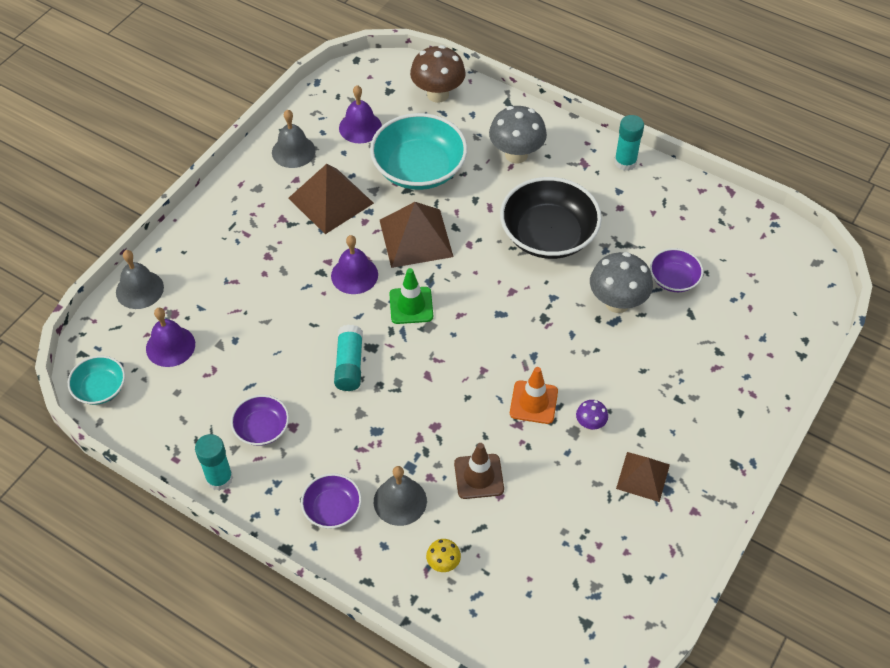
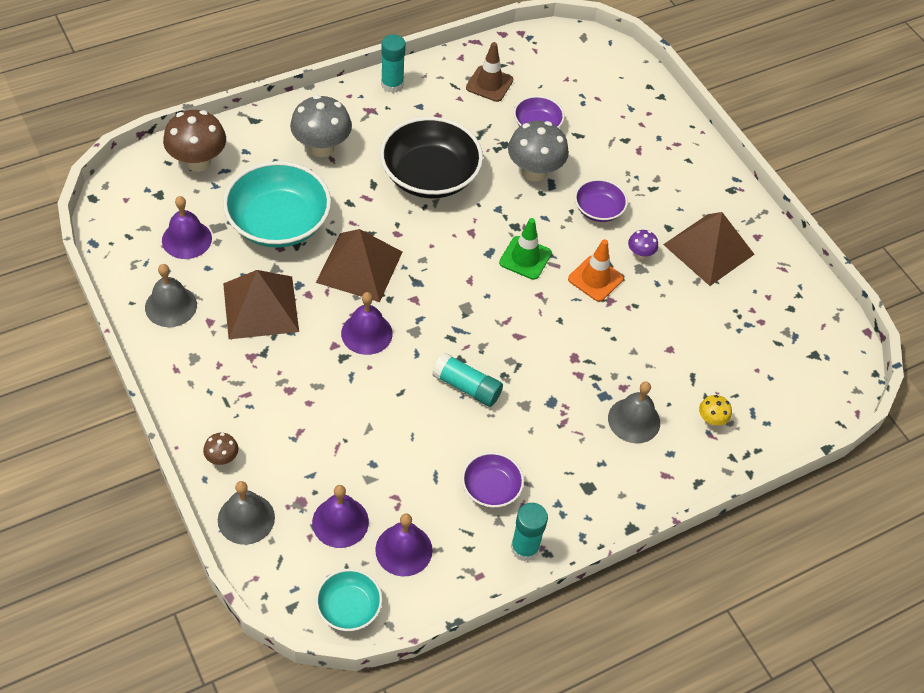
camera: 65 degrees left, 0 degrees up
(169, 398) = (403, 550): none -> purple bell
(181, 249) = (222, 458): none -> brown mushroom
(332, 508) = (611, 473): purple bowl -> purple bowl (598, 210)
(411, 305) = (434, 309): green traffic cone -> green traffic cone (525, 258)
(479, 476) = (643, 353): brown traffic cone -> brown traffic cone (489, 84)
(643, 476) = (708, 249): brown pyramid -> brown pyramid, size x1.62

